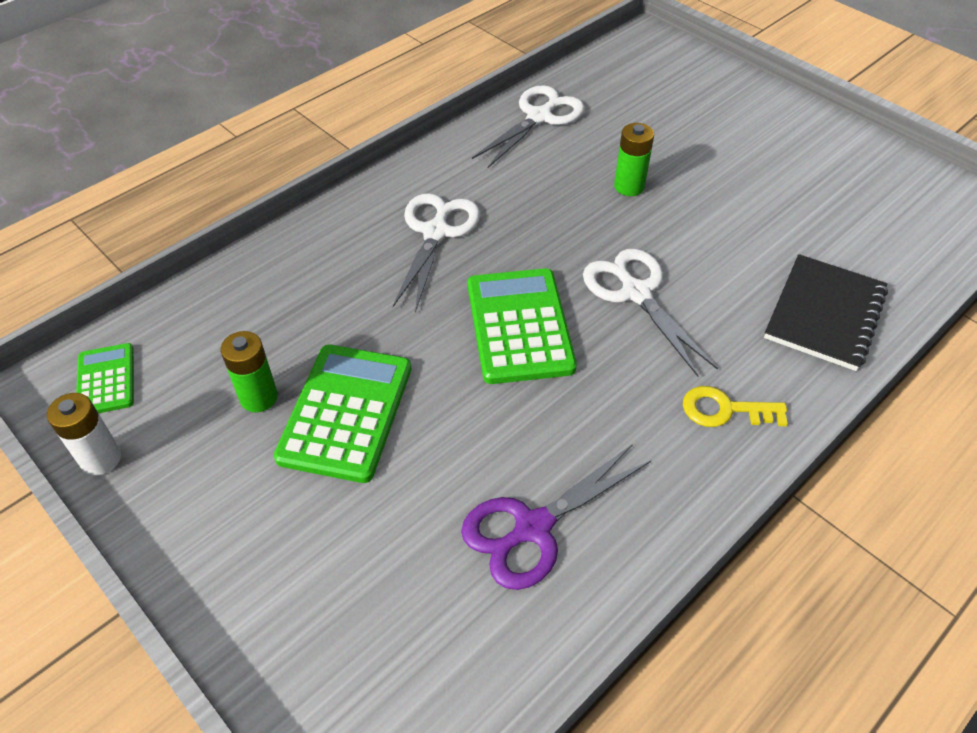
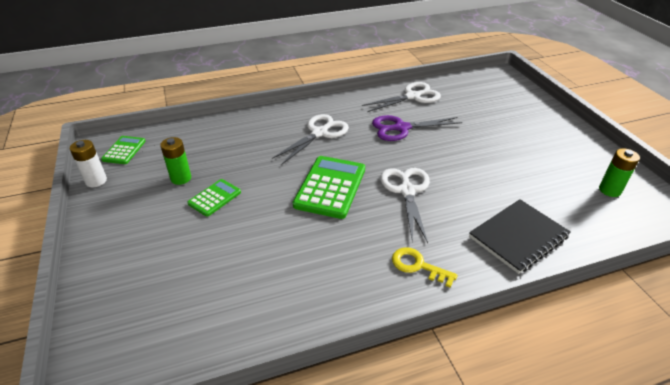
camera: 25 degrees right, 10 degrees down
(346, 412) = (215, 198): green calculator -> green calculator, size x0.56
(532, 528) = (264, 284): purple scissors -> purple scissors (401, 128)
(629, 186) = (440, 140): green battery -> green battery (609, 190)

